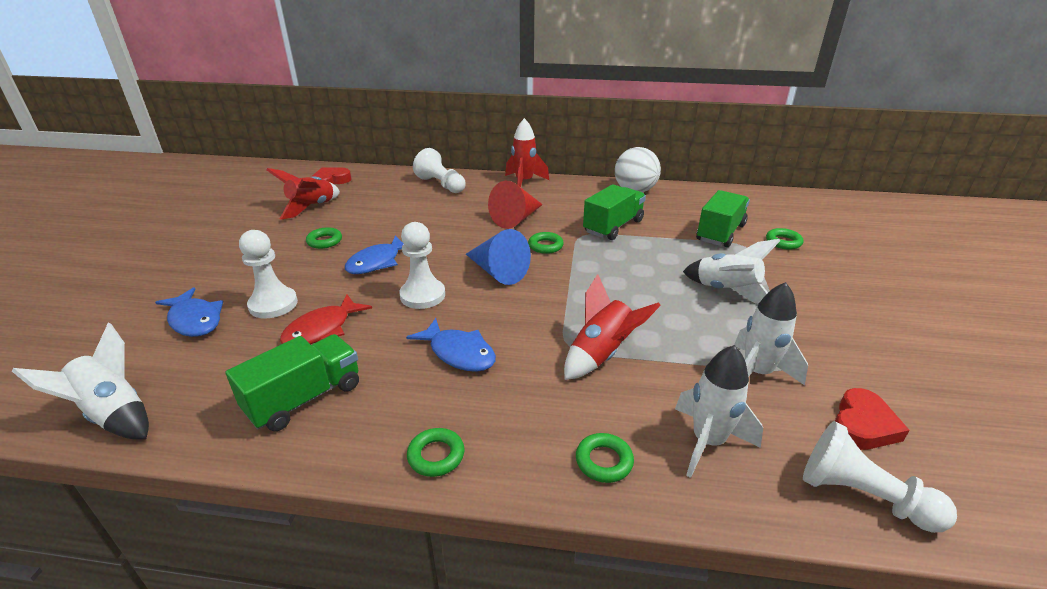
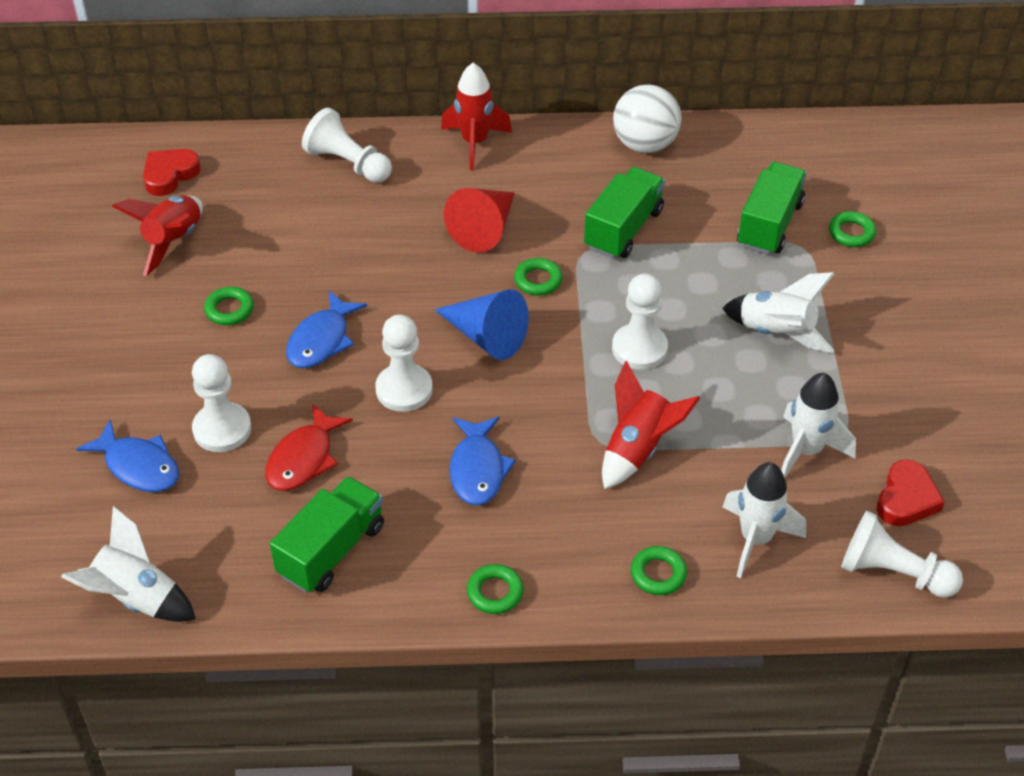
camera: 10 degrees left, 15 degrees up
(458, 353) = (477, 469): blue fish -> blue fish turned 60 degrees clockwise
(614, 290) = (639, 348): none -> white pawn

